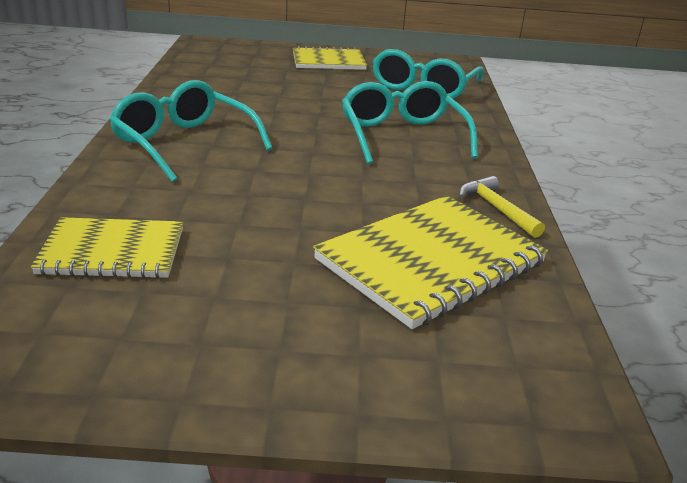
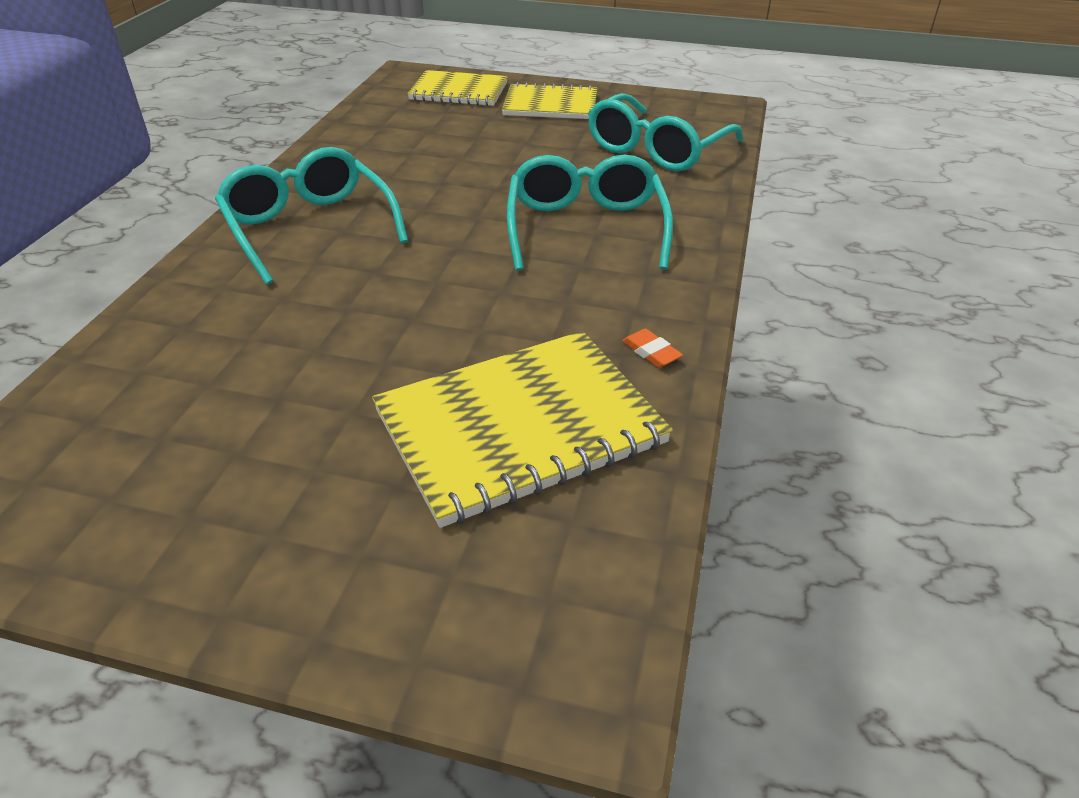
camera: 15 degrees right, 10 degrees up
(112, 251) = (155, 379): yellow notebook -> yellow notebook (459, 91)
(496, 209) = (651, 352): yellow hammer -> orange eraser

